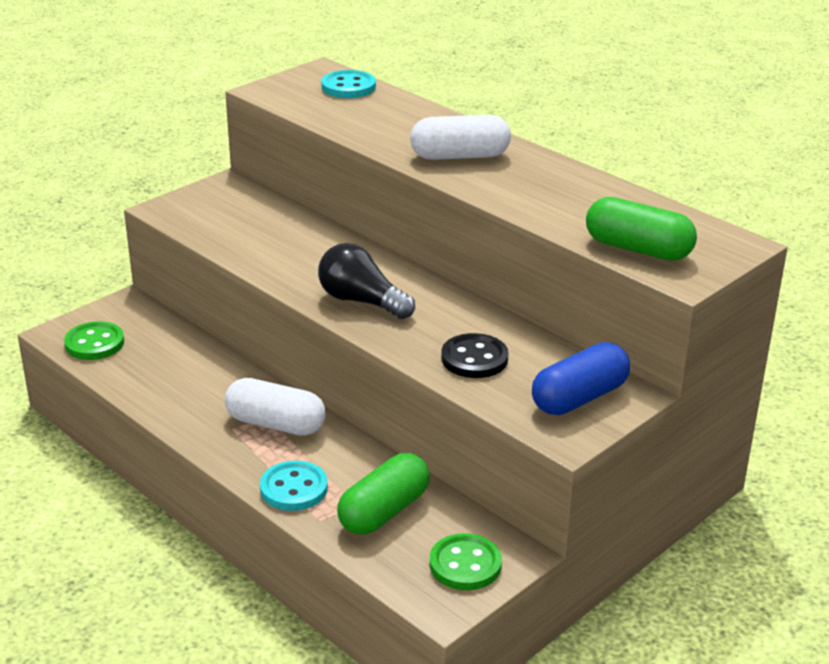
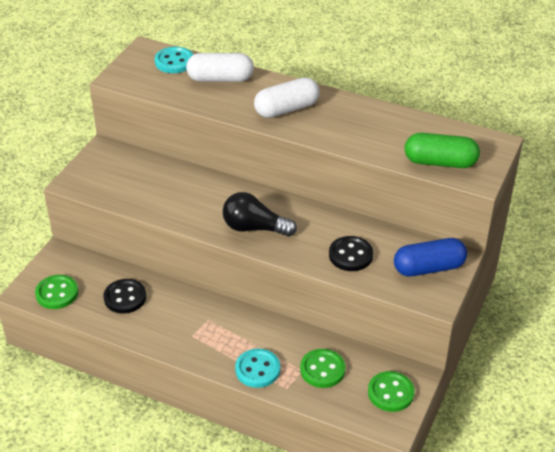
camera: 20 degrees left, 10 degrees up
(175, 367) = (125, 297): none -> black button
(275, 424) = (218, 324): white capsule -> white capsule (220, 79)
(384, 511) = (322, 370): green capsule -> green button
(579, 398) = (429, 268): blue capsule -> blue capsule turned 45 degrees clockwise

